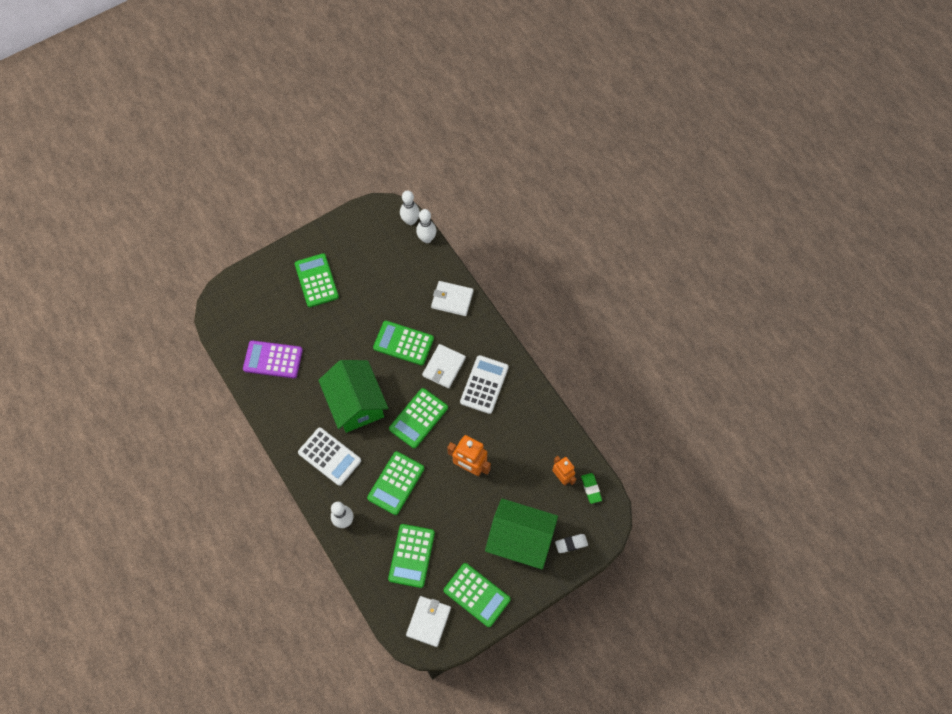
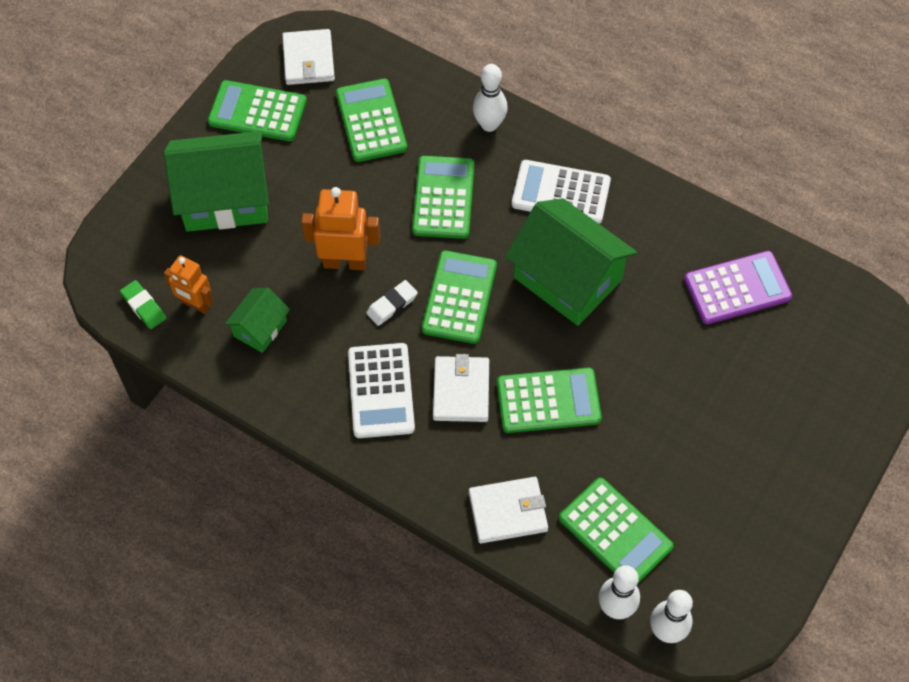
camera: 155 degrees right, 5 degrees down
(316, 280) = (758, 443): green calculator -> green calculator (615, 532)
(532, 447) = (260, 328): none -> green house
(571, 544) = (147, 222): white eraser -> white eraser (392, 305)

